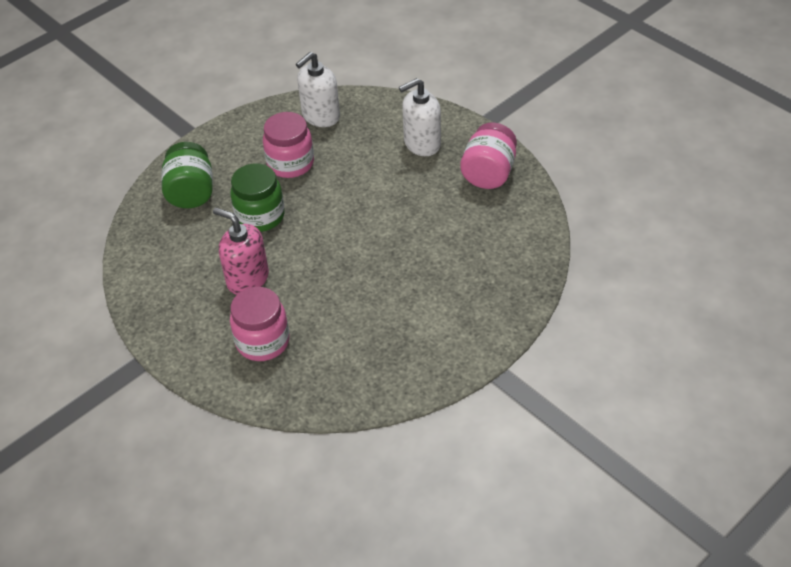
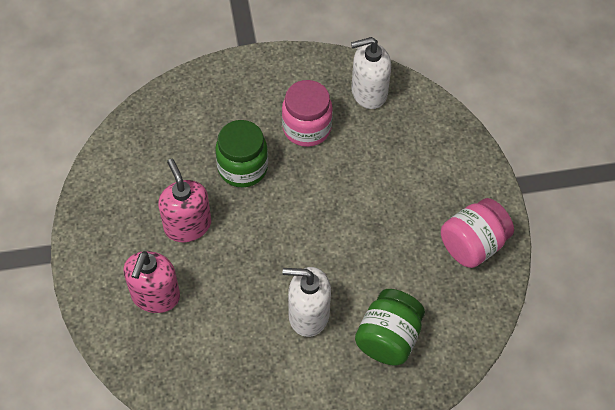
camera: 30 degrees right, 10 degrees up
(191, 193) = (204, 109): green jar -> green jar (388, 338)
(263, 341) = (155, 296): pink jar -> pink soap dispenser
(422, 143) = (436, 175): white soap dispenser -> white soap dispenser (308, 315)

